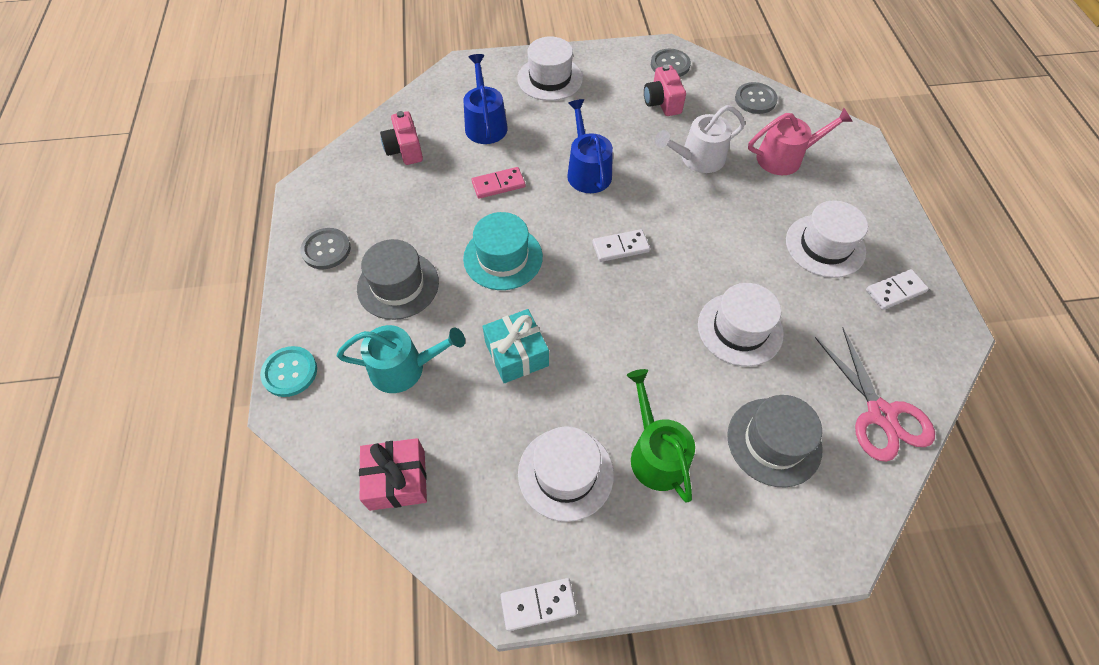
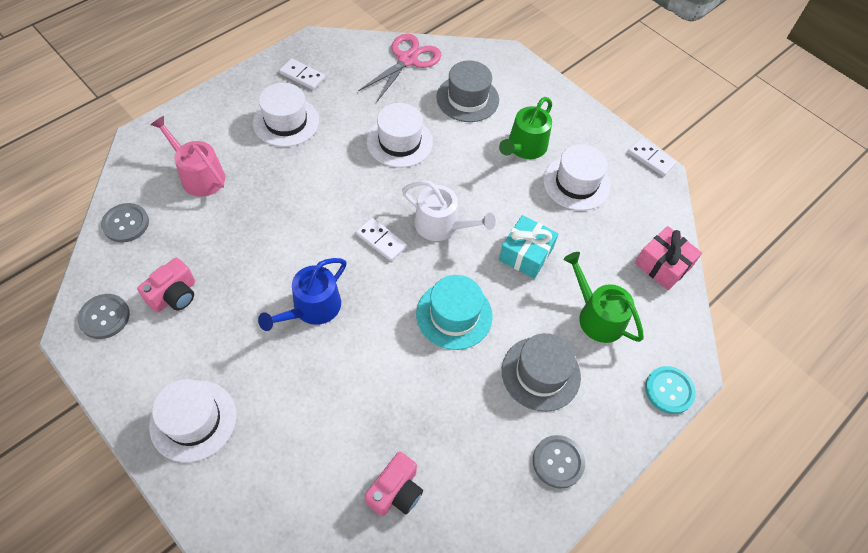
camera: 130 degrees left, 0 degrees up
(404, 368) = (597, 316): turquoise watering can -> green watering can
(485, 124) = (306, 438): blue watering can -> none
(498, 185) = (379, 370): pink domino -> none
(697, 159) = (240, 234): white watering can -> white watering can (441, 225)

